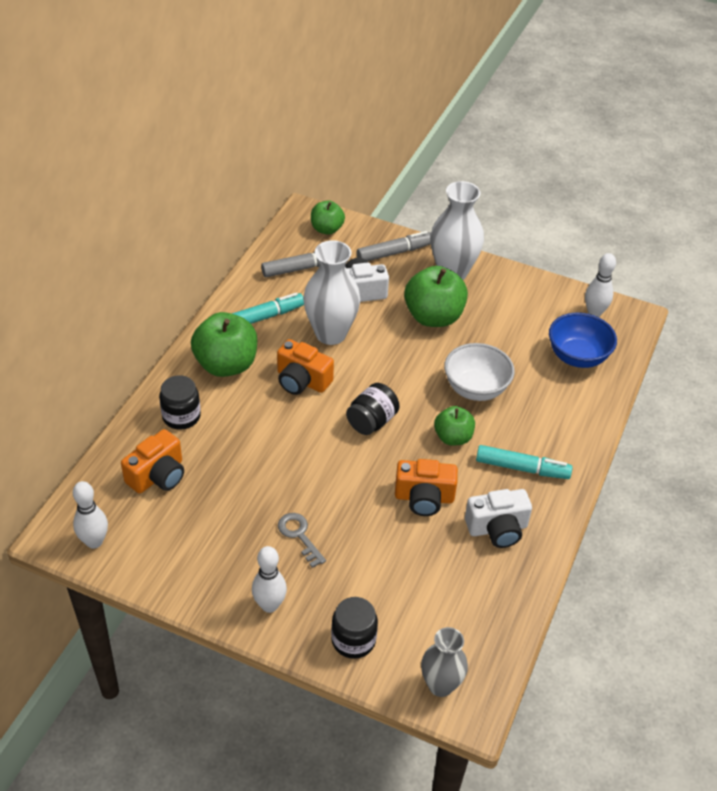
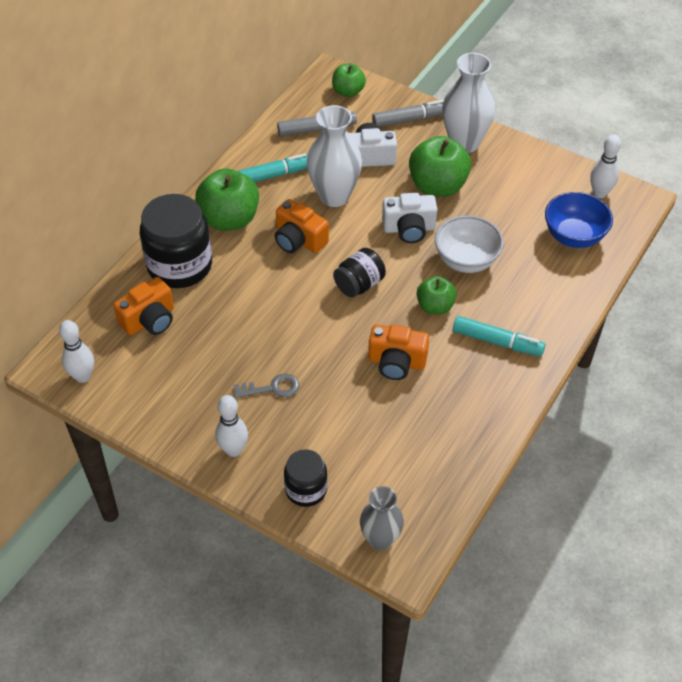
camera: 10 degrees right, 5 degrees up
(181, 416) = (180, 265): black jar -> black jar, size x1.81
(299, 536) = (272, 388): grey key -> grey key turned 105 degrees clockwise
(497, 529) = (462, 398): white camera -> white camera (409, 229)

